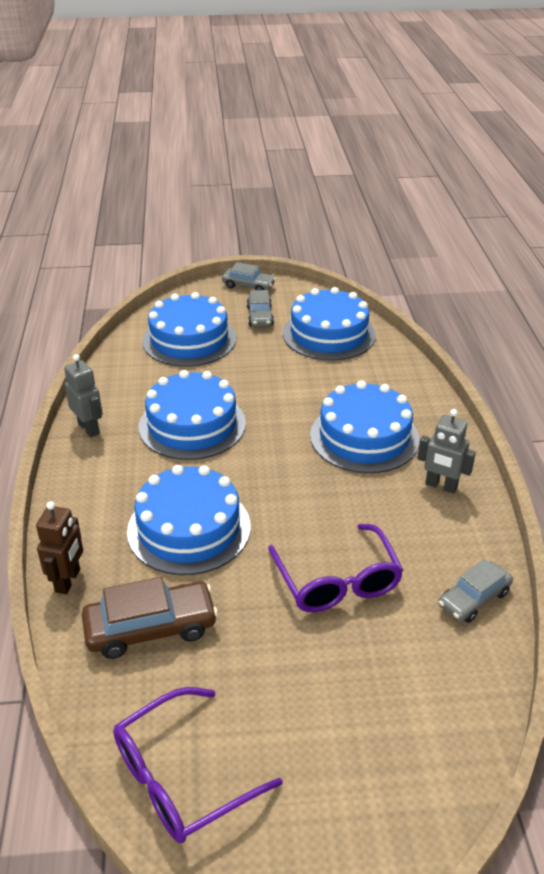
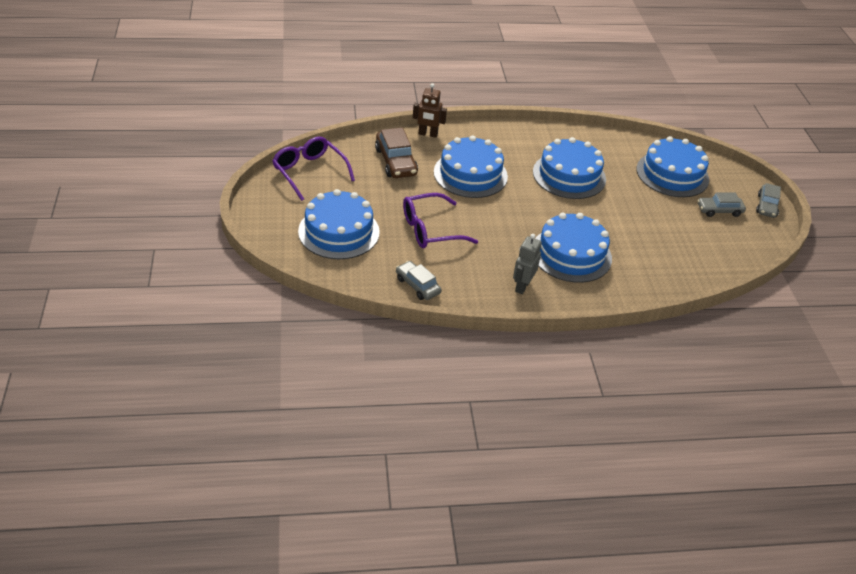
camera: 85 degrees right, 5 degrees up
(89, 428) = (557, 134): grey robot -> none
(329, 334) = (705, 247): blue cake -> blue cake (339, 231)

